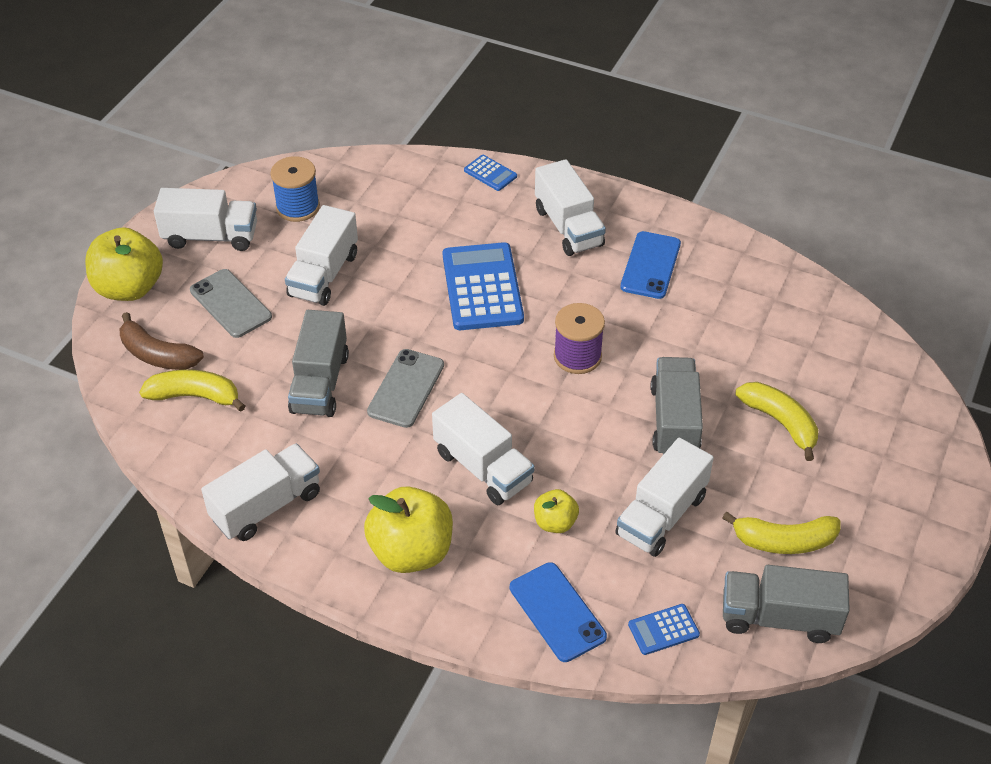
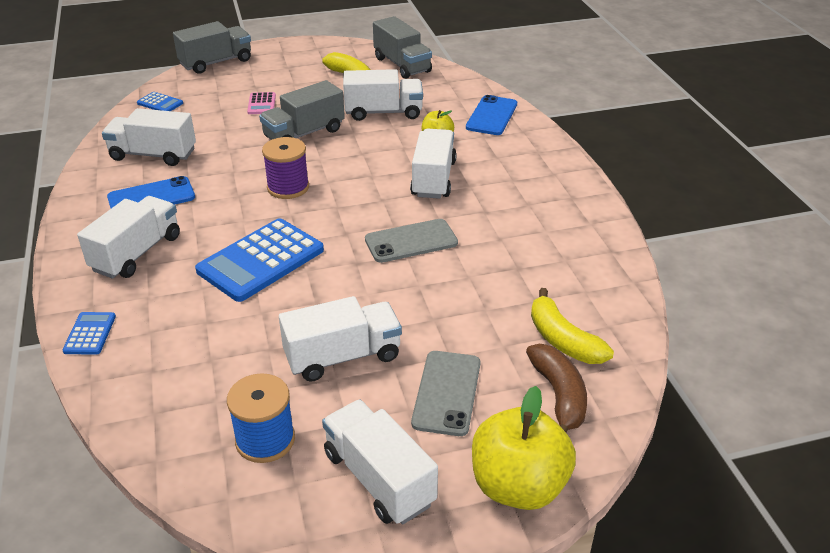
camera: 130 degrees left, 10 degrees down
(266, 506) = (588, 242): white truck -> white truck (153, 155)
(320, 383) = (460, 283): grey truck -> grey truck (216, 62)
(411, 551) = (529, 173): yellow apple -> none
(663, 630) = (455, 87): blue calculator -> blue calculator (160, 103)
(780, 422) = (261, 104): yellow banana -> pink calculator

